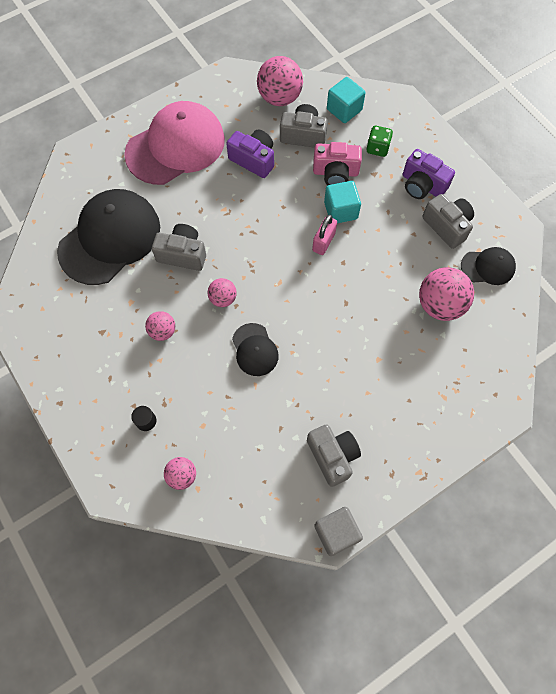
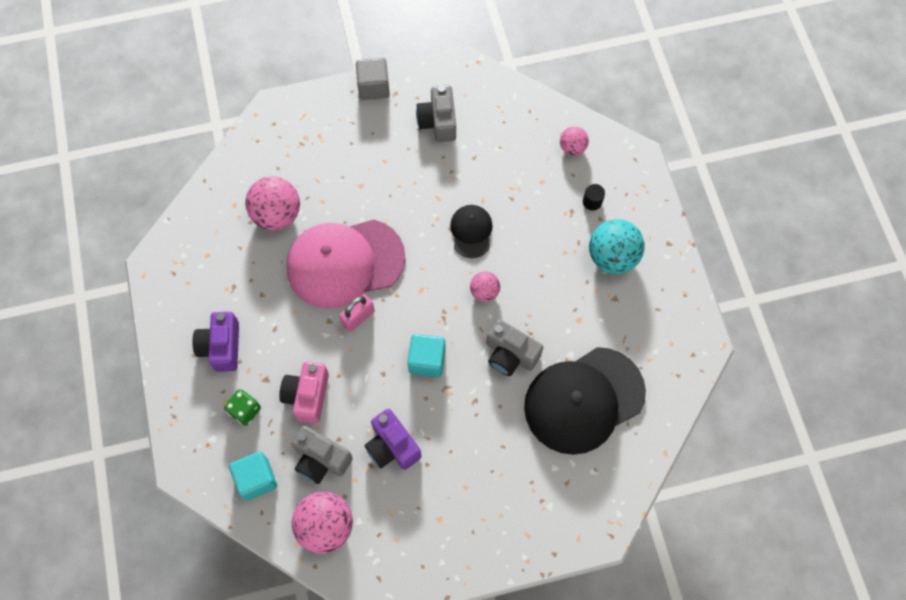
camera: 160 degrees left, 0 degrees up
(113, 370) = (612, 257): none -> turquoise ball
(162, 331) = (554, 279): pink ball -> none
(175, 146) = (477, 498): pink cap -> pink cap (345, 263)
(335, 172) = (307, 396): pink camera -> pink camera turned 105 degrees counterclockwise
(336, 533) = (460, 68): grey cube -> grey cube (373, 87)
(340, 210) = (324, 347): turquoise cube -> turquoise cube (427, 360)
(422, 185) = (221, 347): purple camera -> purple camera turned 150 degrees counterclockwise
(447, 226) = (223, 291): grey camera -> none
(488, 267) = (209, 235): black cap -> none

